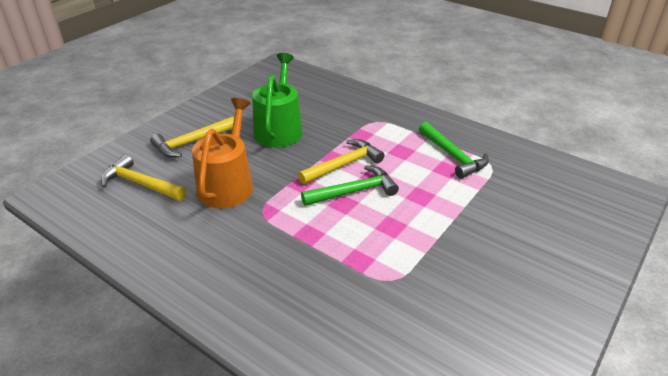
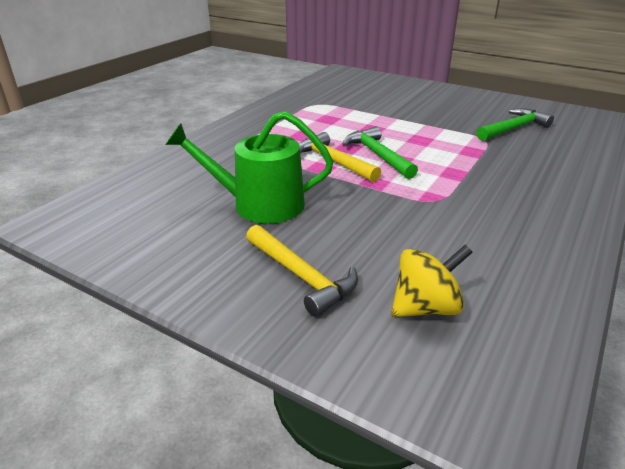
camera: 95 degrees left, 5 degrees down
(140, 184) = (426, 307): yellow hammer -> yellow spinning top
(227, 184) = (395, 228): orange watering can -> none
(453, 156) = (306, 116): green hammer -> green hammer (513, 128)

